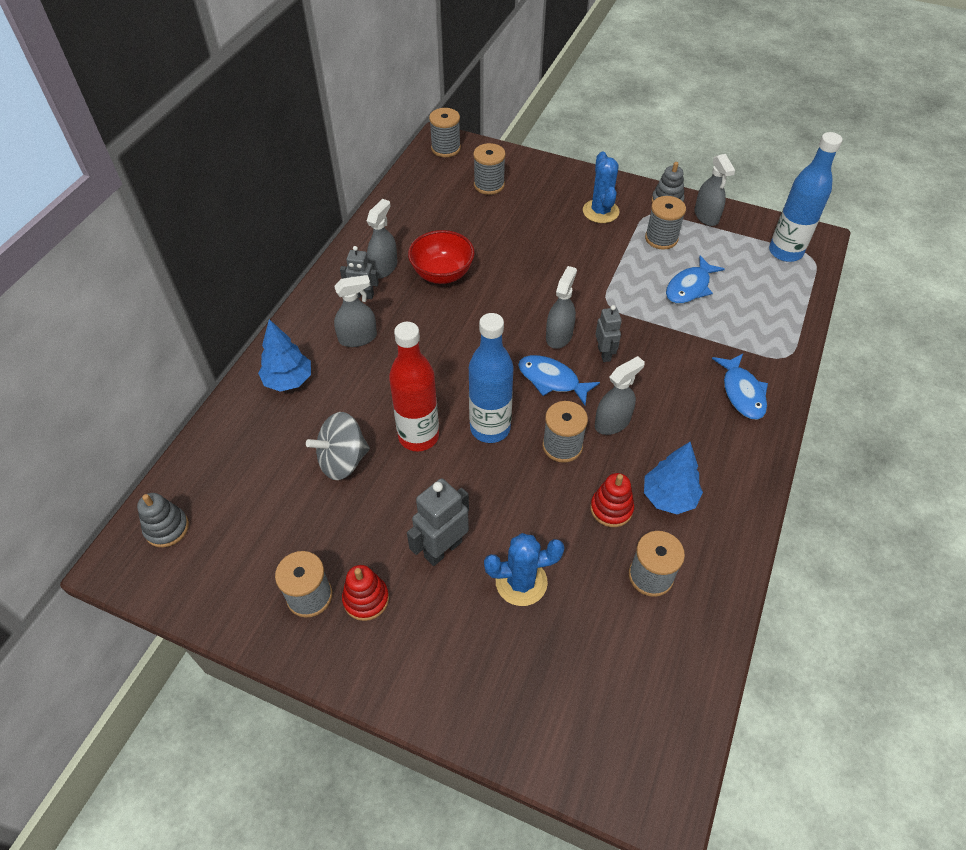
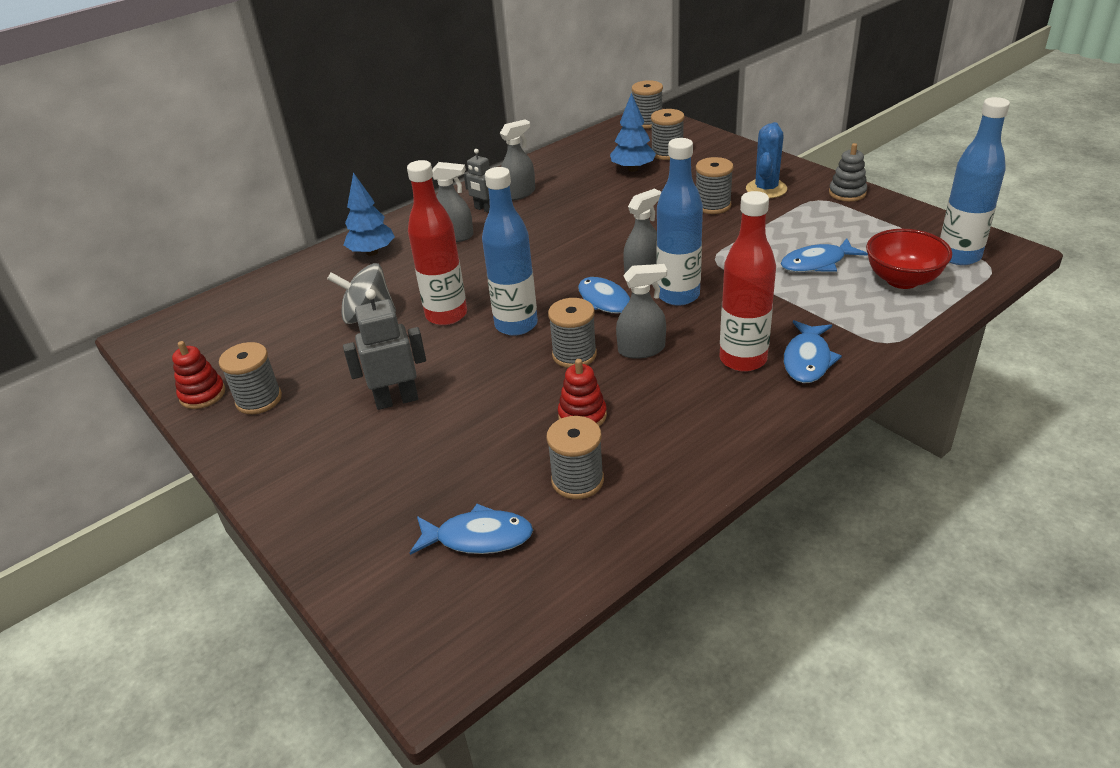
camera: 30 degrees right, 15 degrees down
(167, 528) = (196, 324): grey stacking toy -> none
(366, 599) = (301, 416): red stacking toy -> red stacking toy (202, 394)
(442, 274) = (568, 207): red bowl -> red bowl (902, 280)
(521, 582) = (445, 445): blue cactus -> none
(604, 353) = (678, 295): grey robot -> blue bottle
(613, 663) = (478, 537): none -> blue fish
(661, 238) = (816, 220): grey spool -> grey spool (712, 205)
(669, 497) = (651, 423): blue tree -> blue tree (632, 169)
(696, 407) = (743, 359): none -> red bottle
(706, 216) = (884, 211): grey spray bottle -> none

